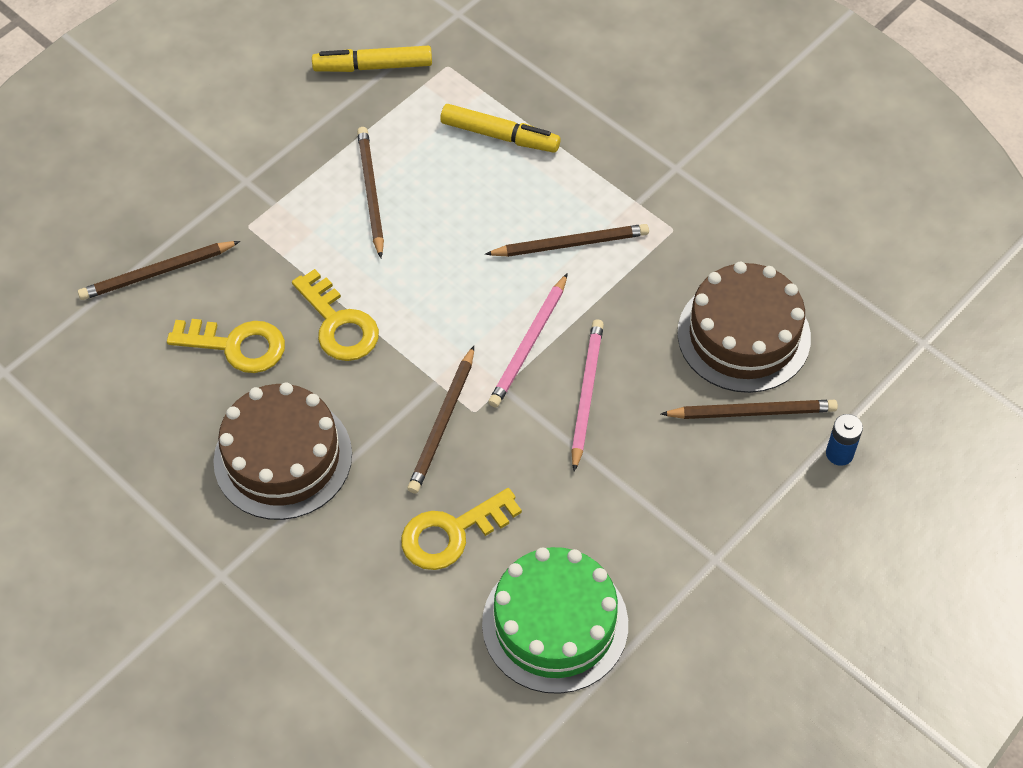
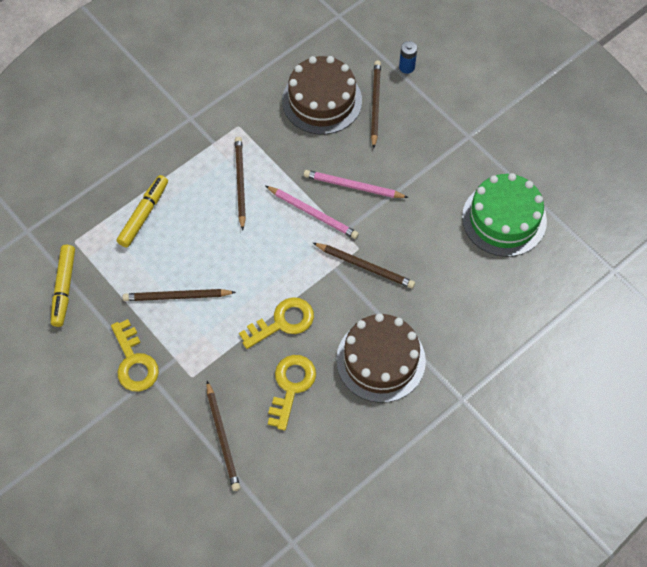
camera: 85 degrees left, 5 degrees up
(451, 533) = (442, 267): yellow key -> yellow key (134, 362)

